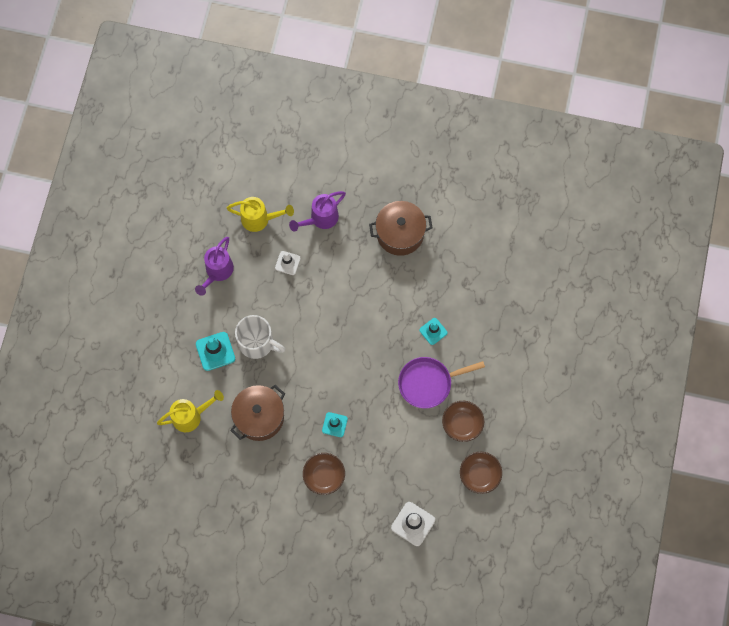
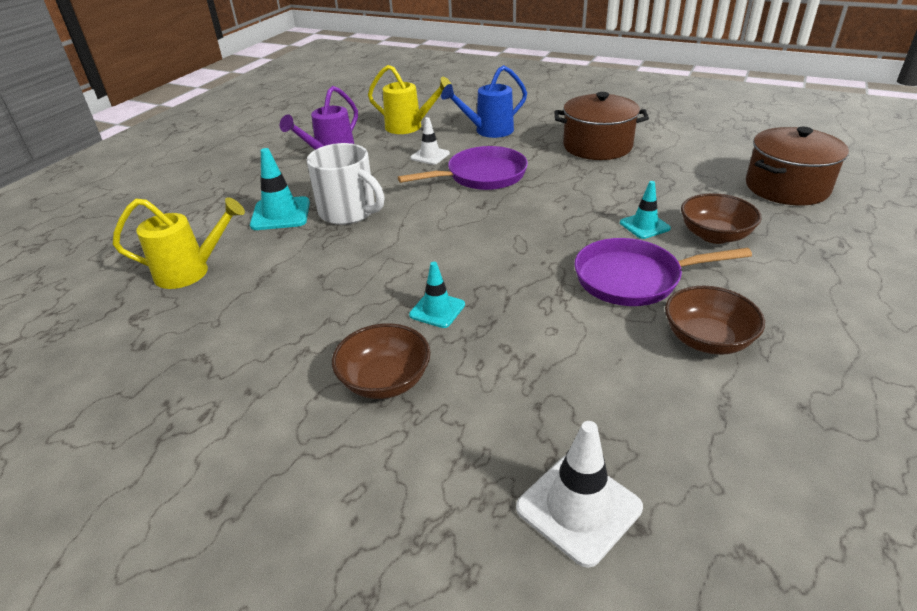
camera: 15 degrees right, 35 degrees down
(259, 417) = (304, 285): brown pot -> brown pot (786, 187)
(320, 219) = (489, 131): purple watering can -> blue watering can
(329, 286) = (482, 176): none -> purple pan
(479, 475) = (761, 431): brown bowl -> brown bowl (714, 235)

